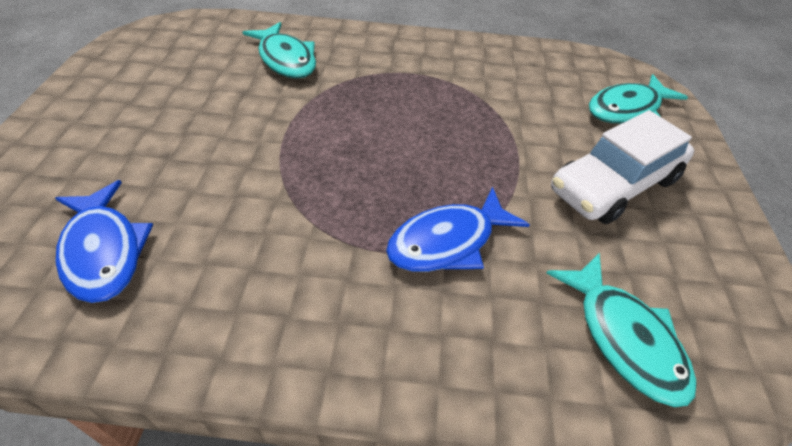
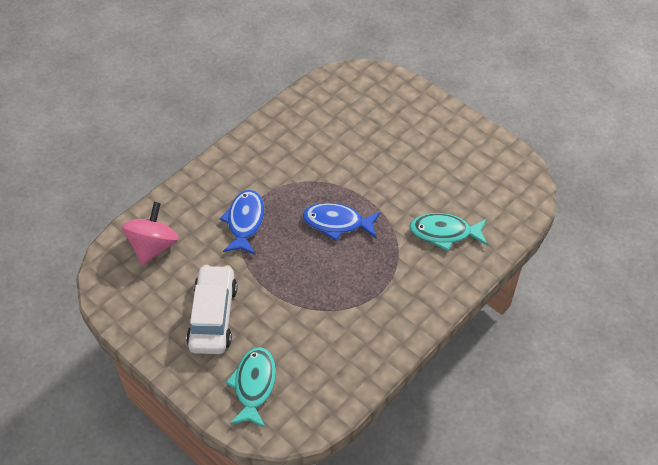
camera: 130 degrees right, 5 degrees up
(104, 251) = (337, 115): blue fish -> blue fish (337, 223)
(624, 337) = (153, 246): turquoise fish -> pink spinning top

